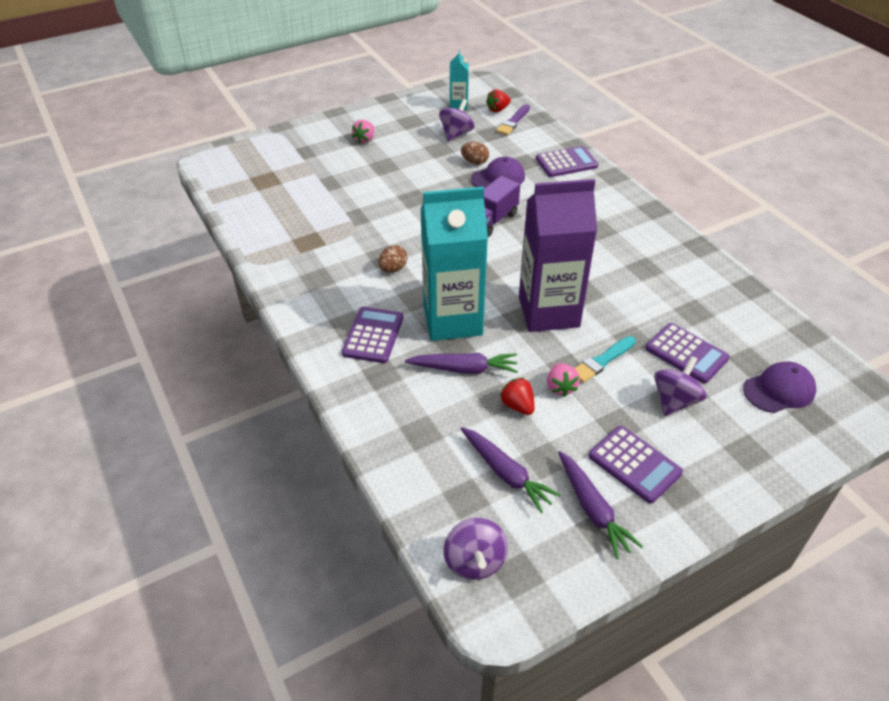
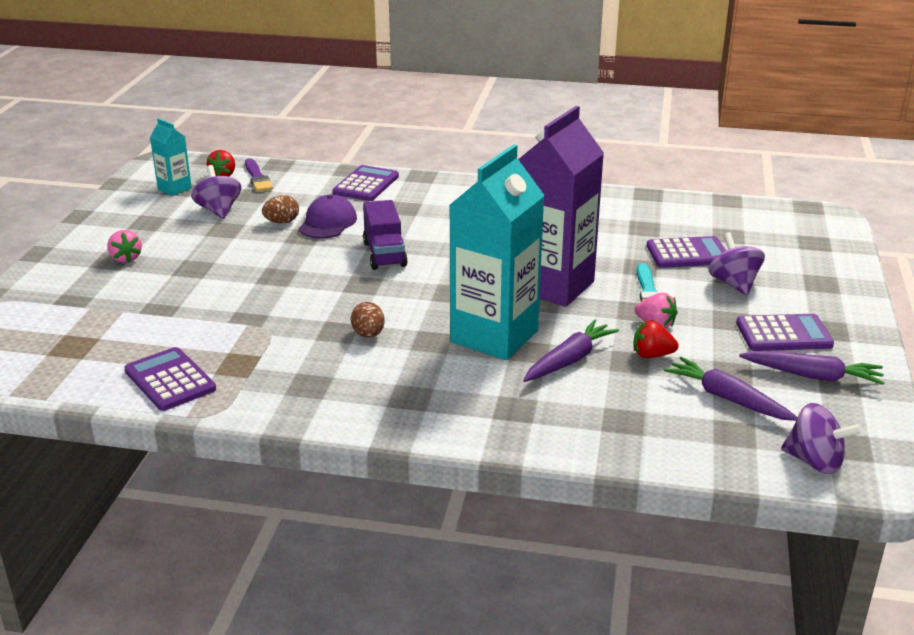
camera: 50 degrees left, 15 degrees down
(373, 335) = (451, 389): purple calculator -> purple calculator (170, 380)
(506, 473) = (727, 399): purple carrot -> purple carrot turned 135 degrees counterclockwise
(779, 390) = (772, 240): purple cap -> none

